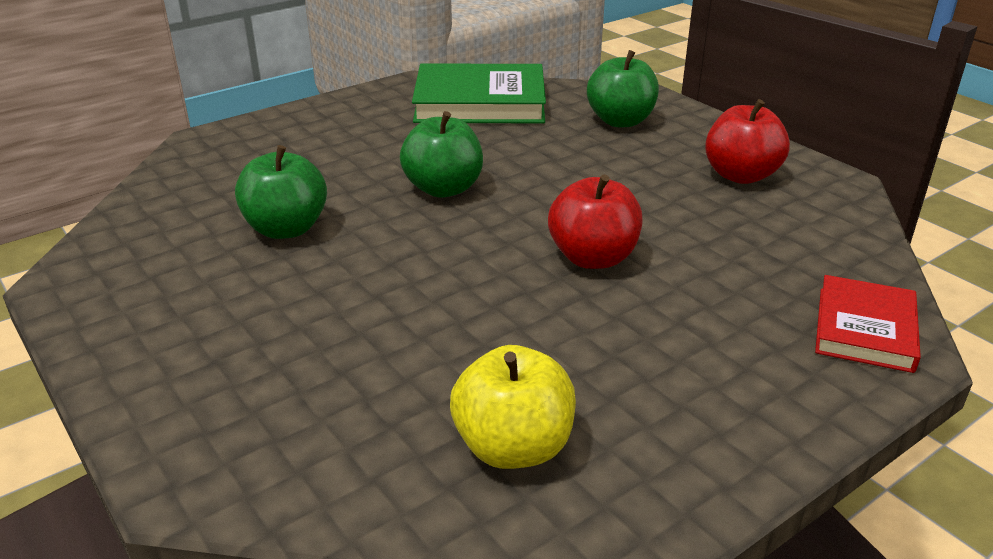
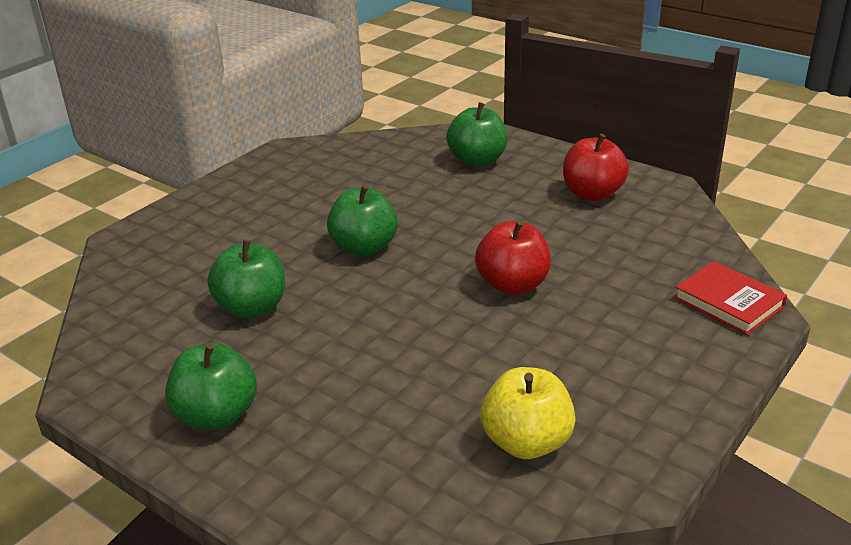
camera: 15 degrees left, 0 degrees up
(176, 335) = (216, 415): none -> green apple
(480, 102) = (351, 161): green book -> none
(865, 329) = (728, 302): red book -> red book turned 45 degrees counterclockwise

